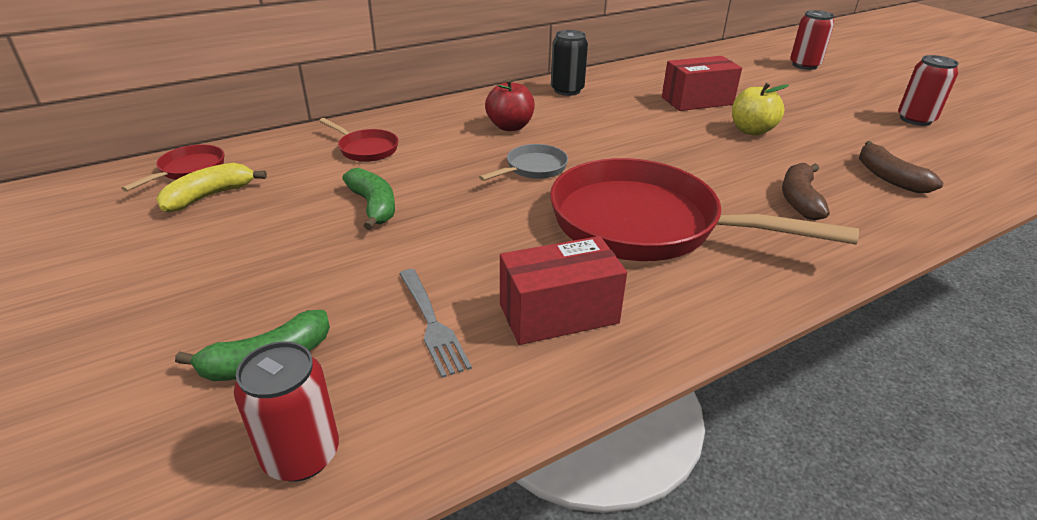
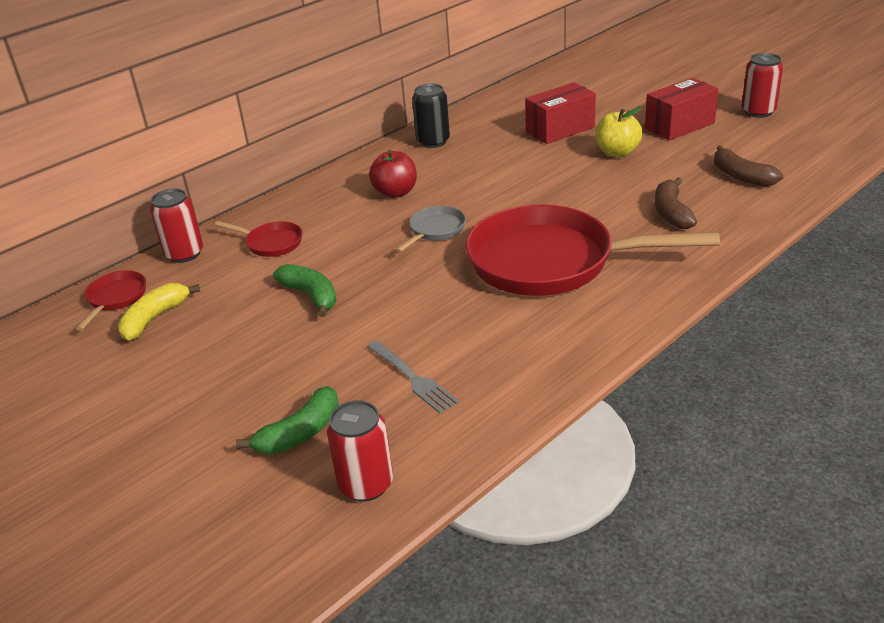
camera: 10 degrees left, 0 degrees up
(558, 314) = (508, 349): red box -> red box (679, 126)
(804, 65) = (651, 68): red can -> red can (184, 254)

